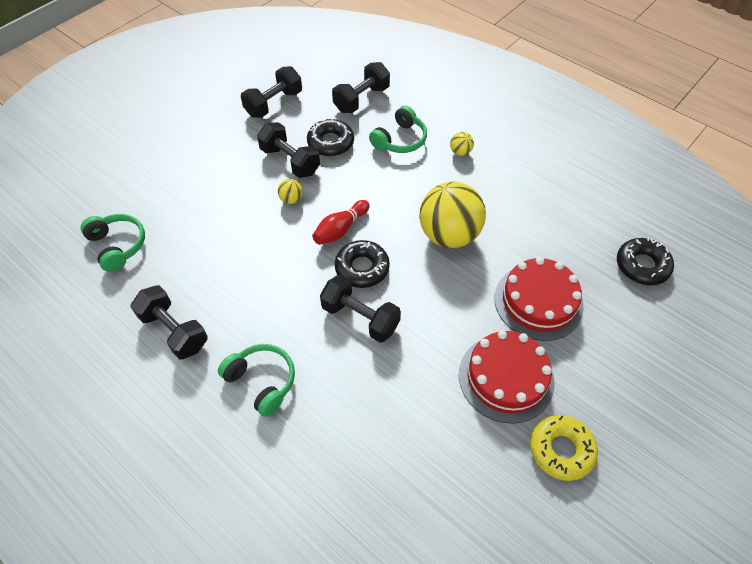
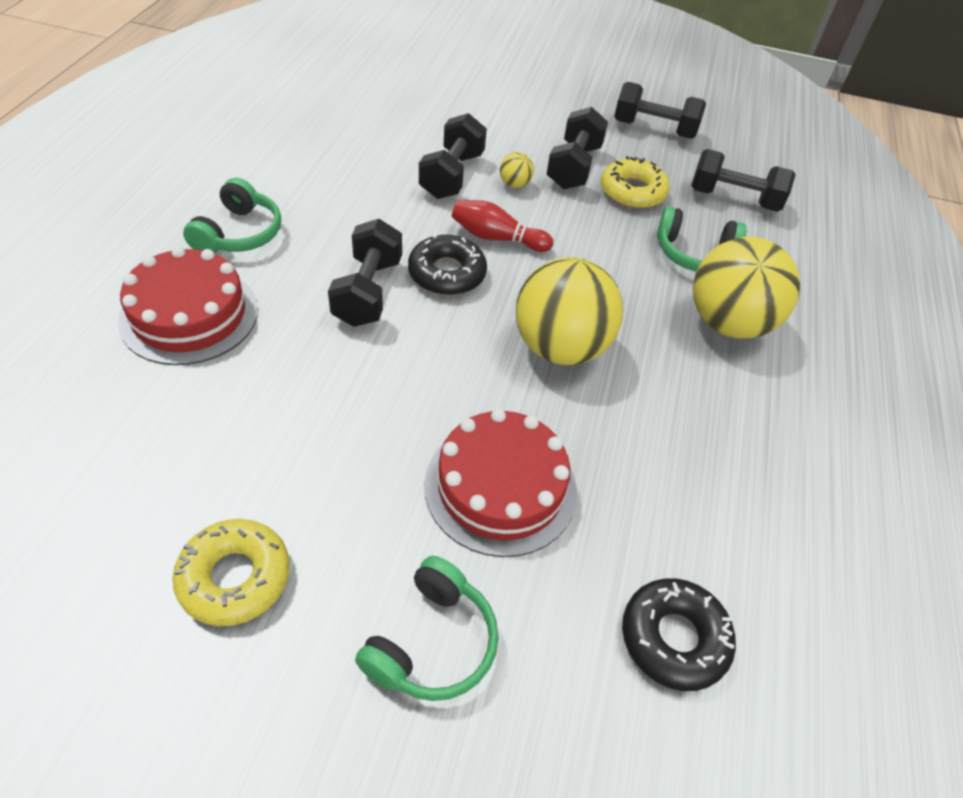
camera: 60 degrees right, 5 degrees down
(117, 246) = (366, 85): green headphones -> green headphones (432, 642)
(174, 331) = (278, 152): black dumbbell -> black dumbbell (452, 175)
(330, 143) = (632, 192): black donut -> yellow donut
(460, 152) = (728, 323): yellow ball -> yellow ball, size x2.47
(506, 378) = (339, 474): red cake -> red cake (189, 315)

